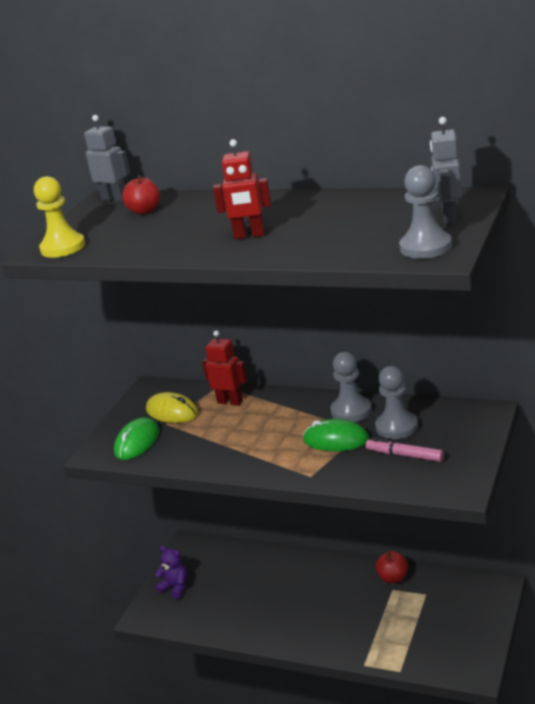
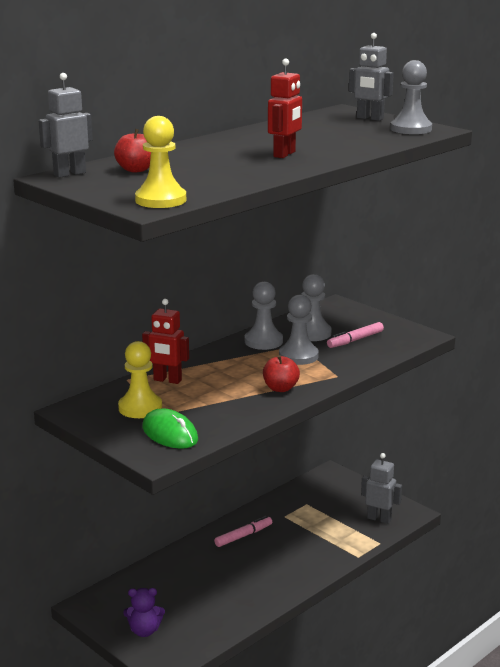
camera: 70 degrees left, 5 degrees down
(172, 412) = (140, 408): yellow mouse -> yellow pawn
(175, 587) = (144, 631): purple teddy bear -> purple teddy bear turned 150 degrees counterclockwise
(230, 402) = (167, 380): red robot -> red robot turned 120 degrees counterclockwise
(336, 440) = (298, 356): green mouse -> grey pawn
(340, 579) = (243, 536): none -> pink marker
(393, 578) = (271, 511): red apple -> red apple (280, 388)
(443, 653) = (379, 519): none -> grey robot

